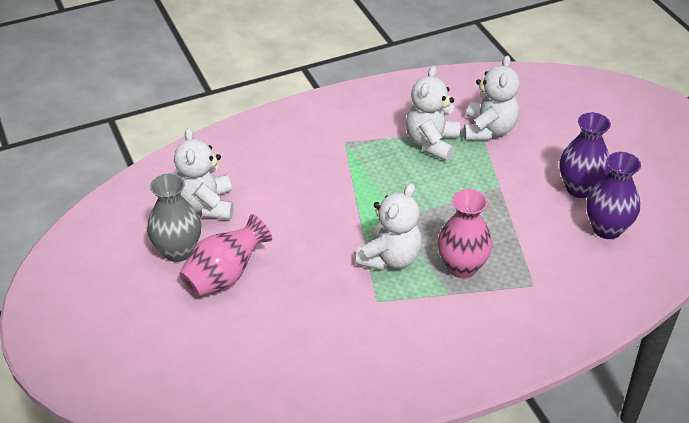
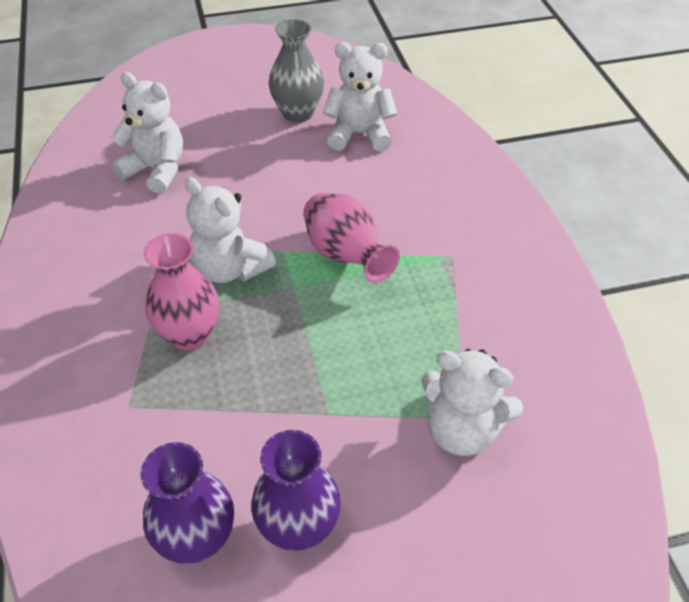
camera: 100 degrees right, 5 degrees up
(225, 276) = (252, 141): pink vase -> pink vase (346, 256)
(432, 143) = (438, 349): white teddy bear -> white teddy bear (156, 170)

